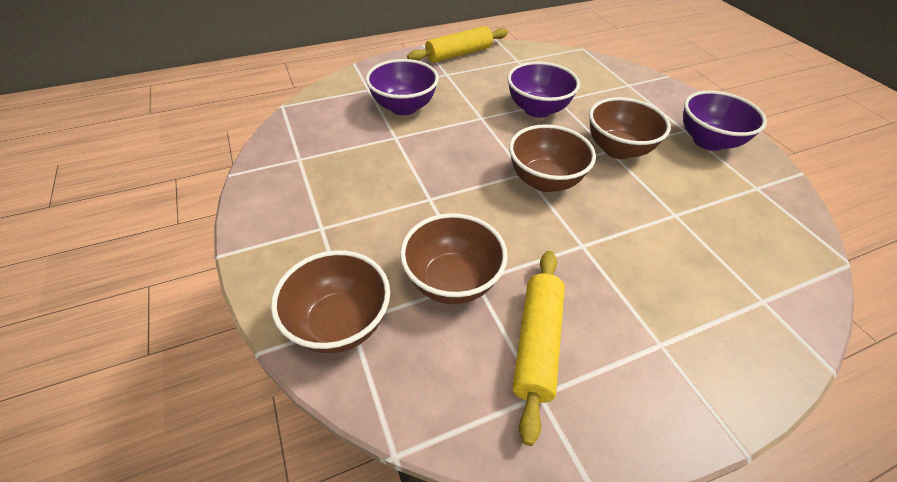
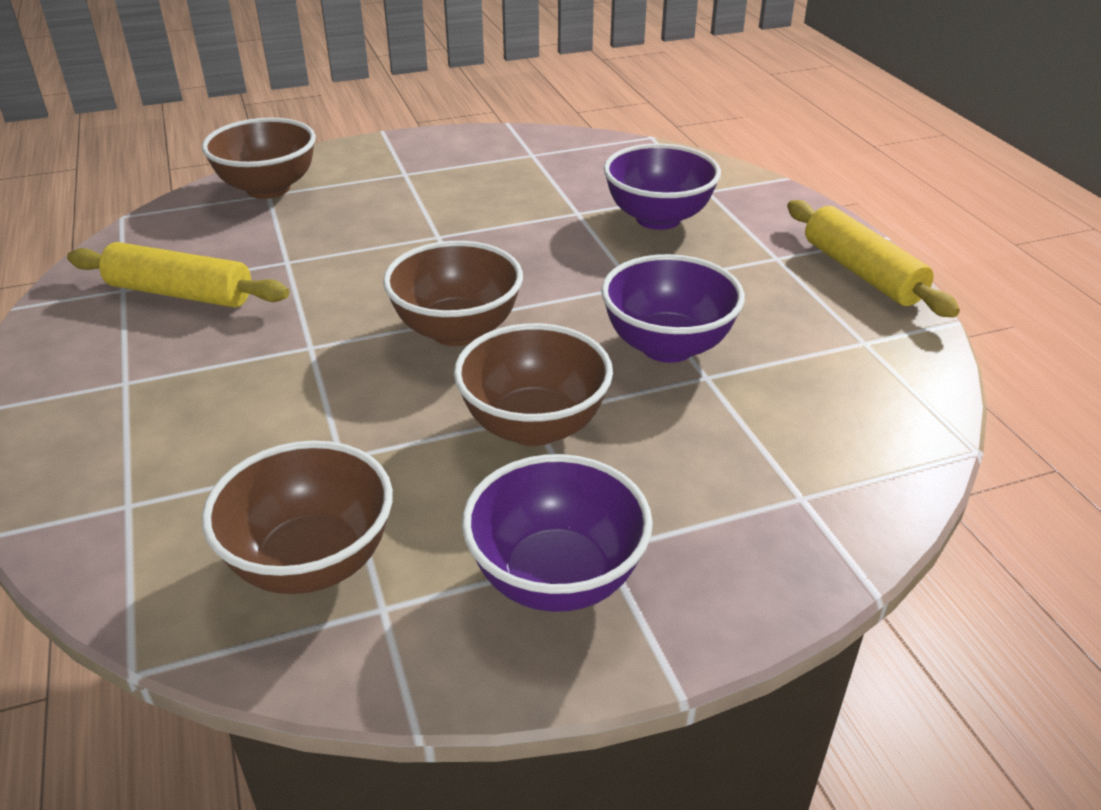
camera: 95 degrees right, 10 degrees down
(452, 281) = (292, 247): brown bowl -> brown bowl (311, 562)

